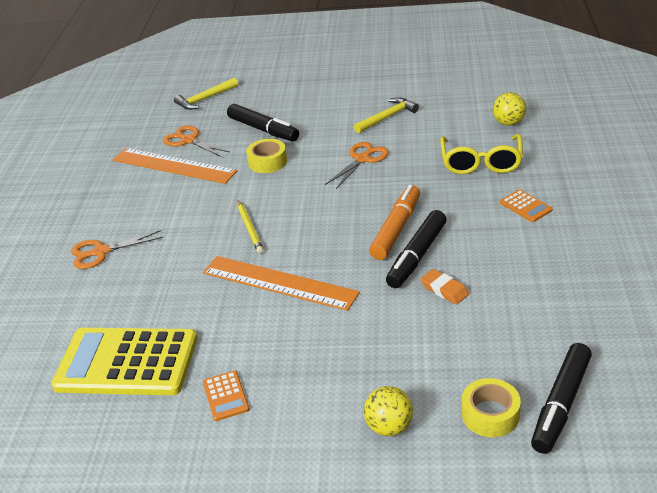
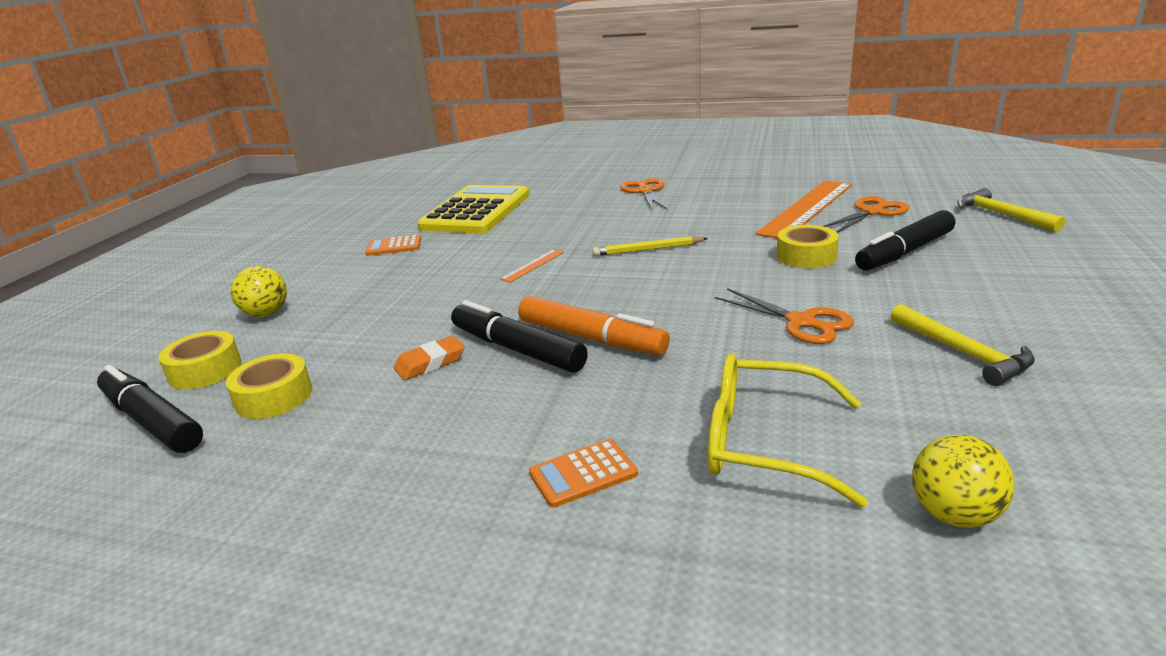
camera: 100 degrees right, 10 degrees down
(279, 282) = (533, 265): orange ruler -> orange ruler, size x0.43
(509, 351) = (274, 397): none -> yellow tape

